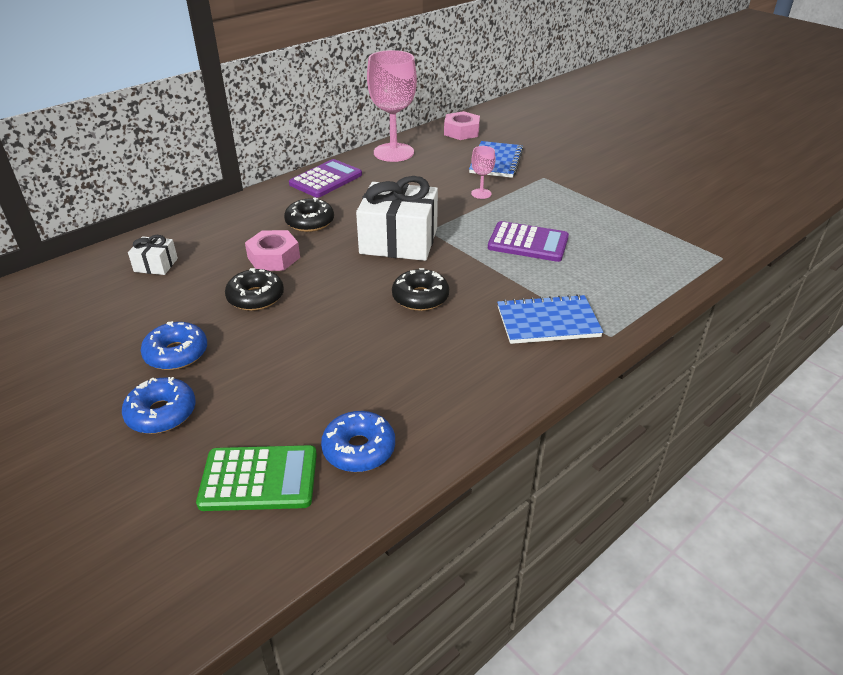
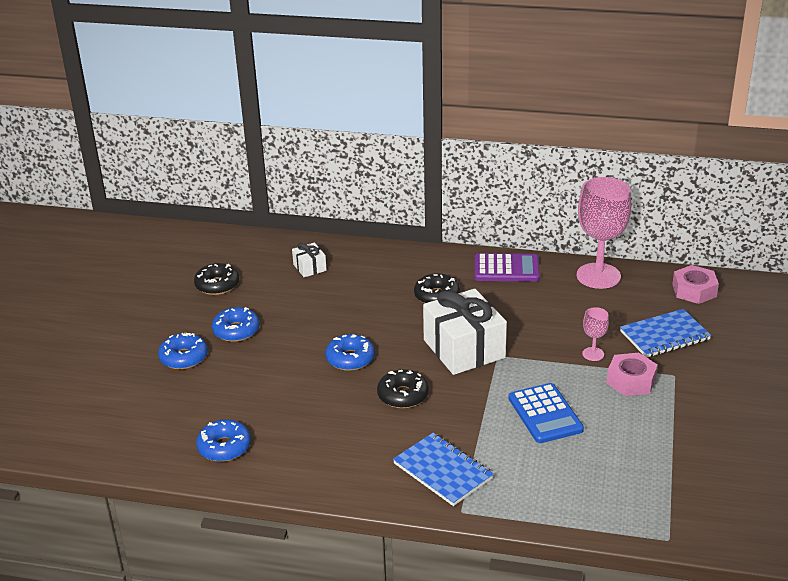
camera: 55 degrees right, 5 degrees down
(255, 297) = (321, 326): black donut -> black donut (217, 285)
(259, 479) = (168, 423): green calculator -> none
(274, 257) = (374, 307): pink nut -> pink nut (631, 380)
(329, 303) = (350, 359): none -> blue donut
(528, 243) = (545, 414): purple calculator -> blue calculator

